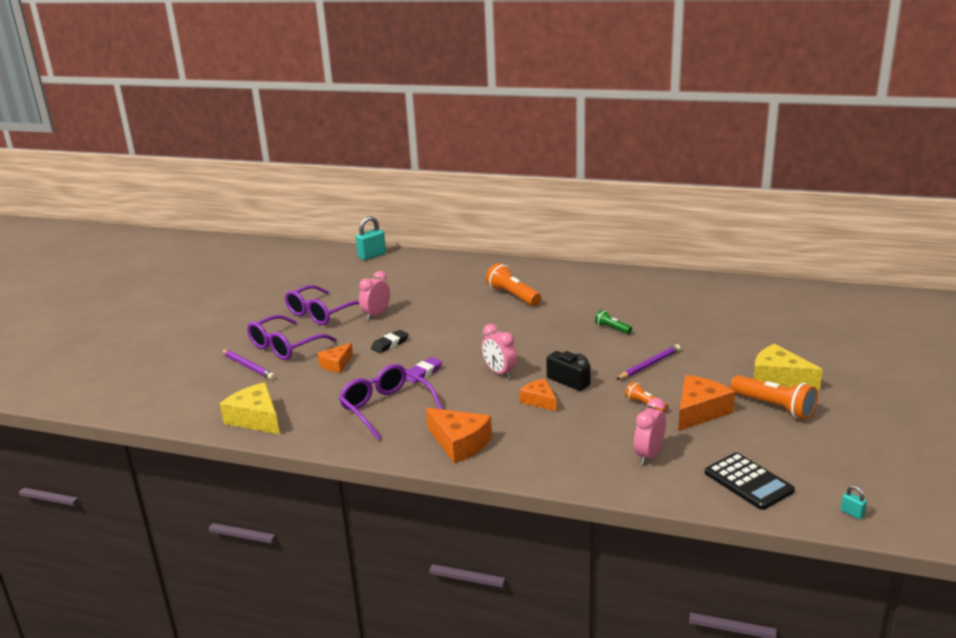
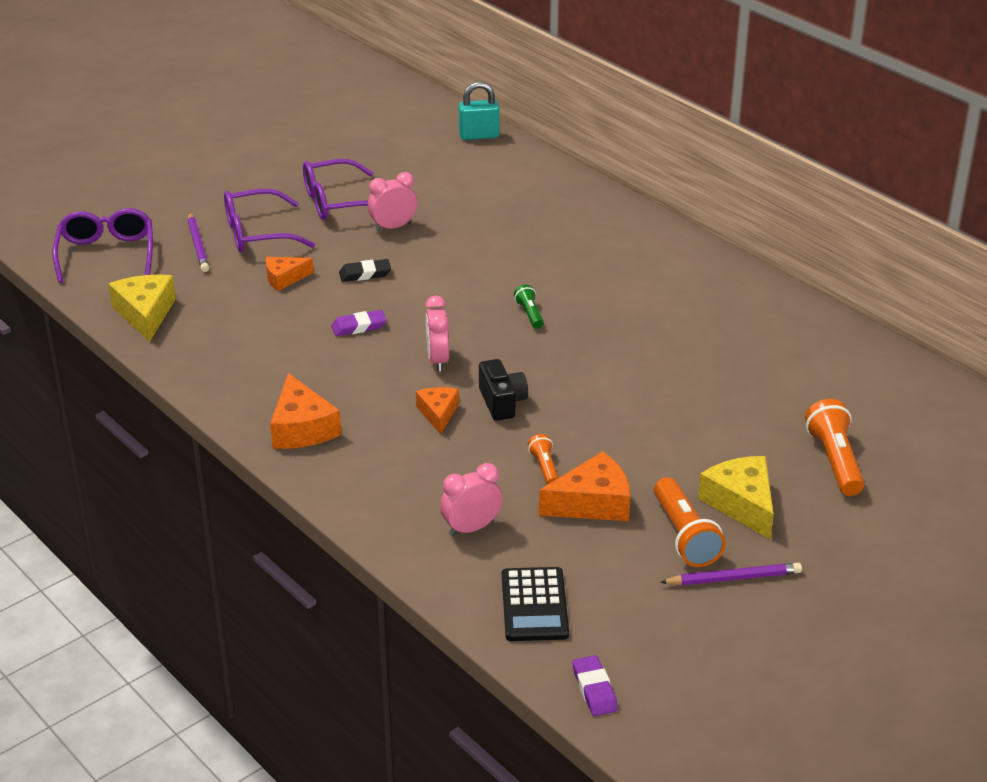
camera: 30 degrees right, 10 degrees up
(385, 408) = (276, 354): purple glasses -> purple glasses (106, 253)
(513, 296) = (574, 260): orange flashlight -> orange flashlight (834, 461)
(612, 328) = (634, 354): green flashlight -> green flashlight (529, 314)
(649, 365) = (614, 420): purple pencil -> purple pencil (734, 578)
(852, 513) = (594, 689): turquoise padlock -> purple eraser

